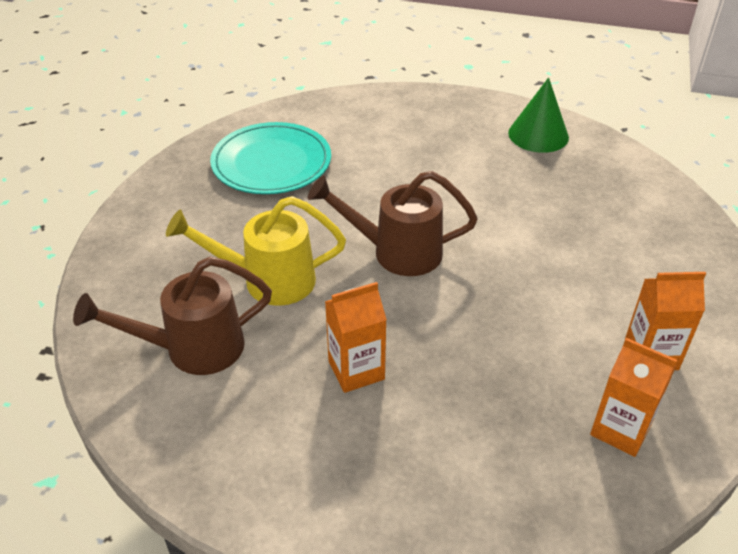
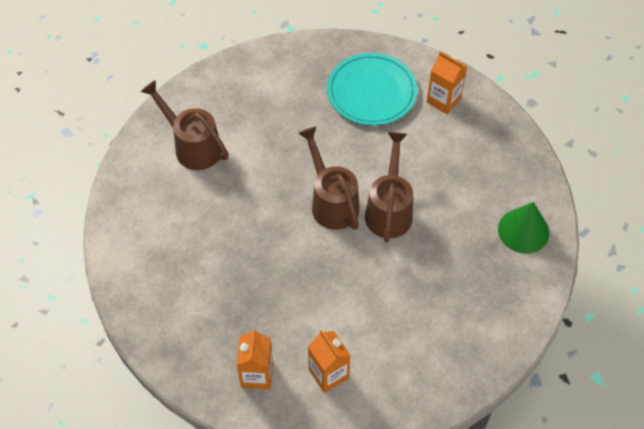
camera: 60 degrees right, 15 degrees up
(268, 281) = (264, 151): yellow watering can -> none
(356, 370) = (223, 228): orange carton -> orange carton (443, 100)
(444, 212) = (389, 210): none -> brown watering can

